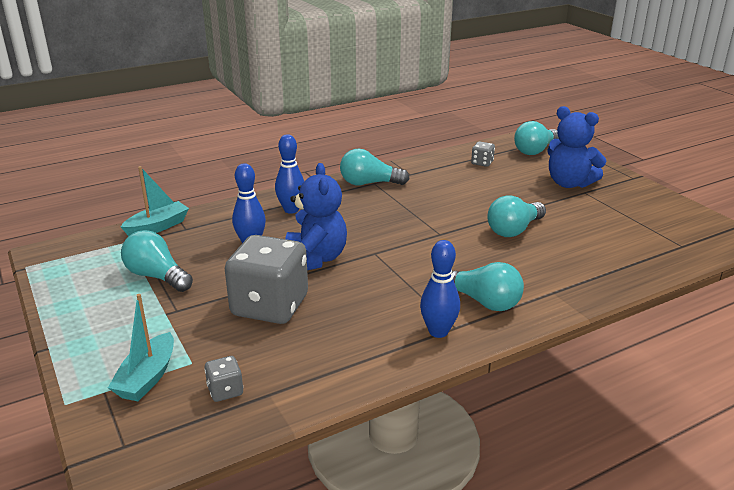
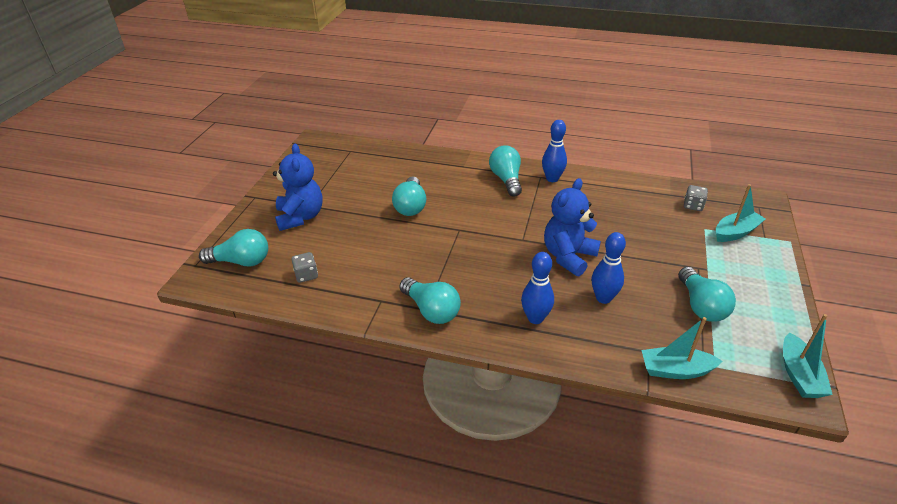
camera: 135 degrees left, 10 degrees up
(50, 264) = (799, 375): none -> turquoise boat
(270, 306) = (632, 238): grey dice -> none
(514, 230) = (410, 206): turquoise light bulb -> turquoise light bulb turned 90 degrees clockwise

